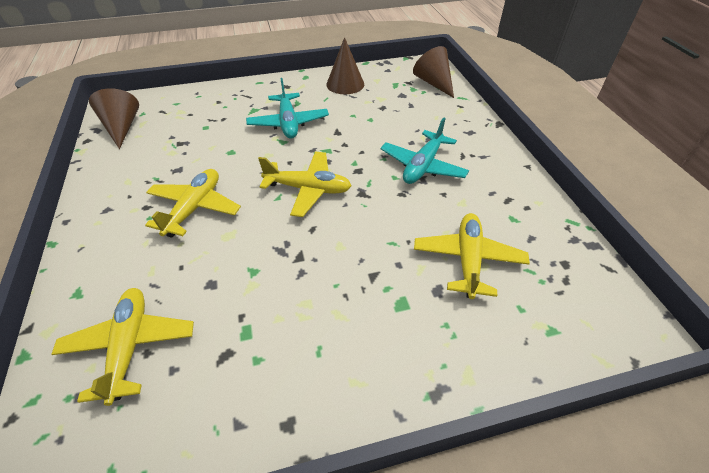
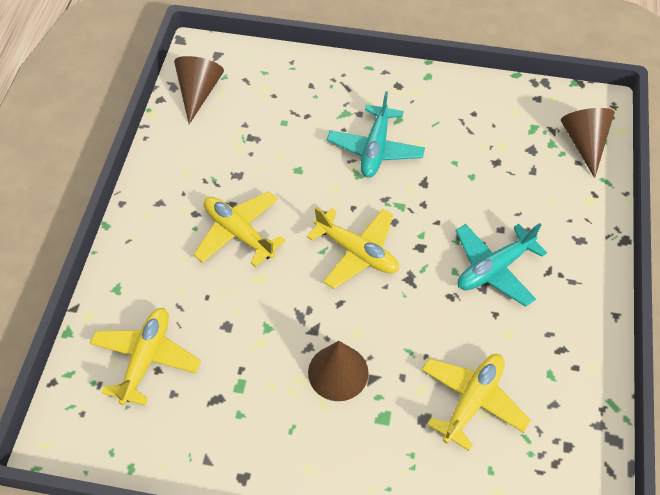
camera: 25 degrees right, 10 degrees up
(194, 208) = (239, 233): yellow plane -> yellow plane turned 90 degrees counterclockwise
(345, 84) = (470, 106): brown cone -> brown cone (338, 372)

